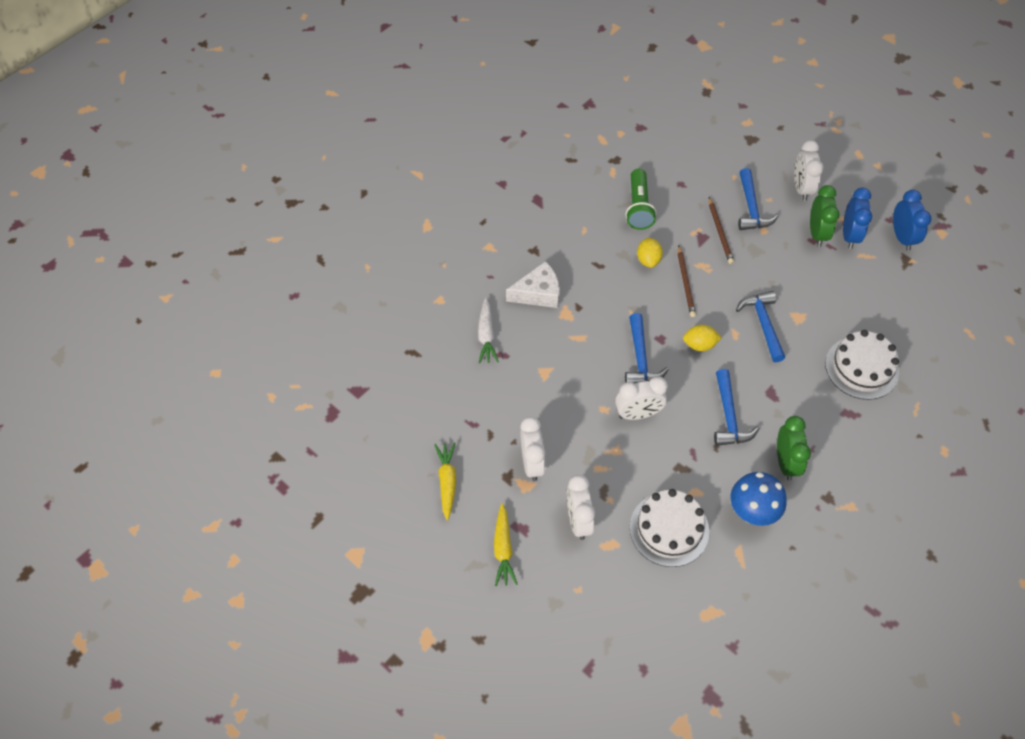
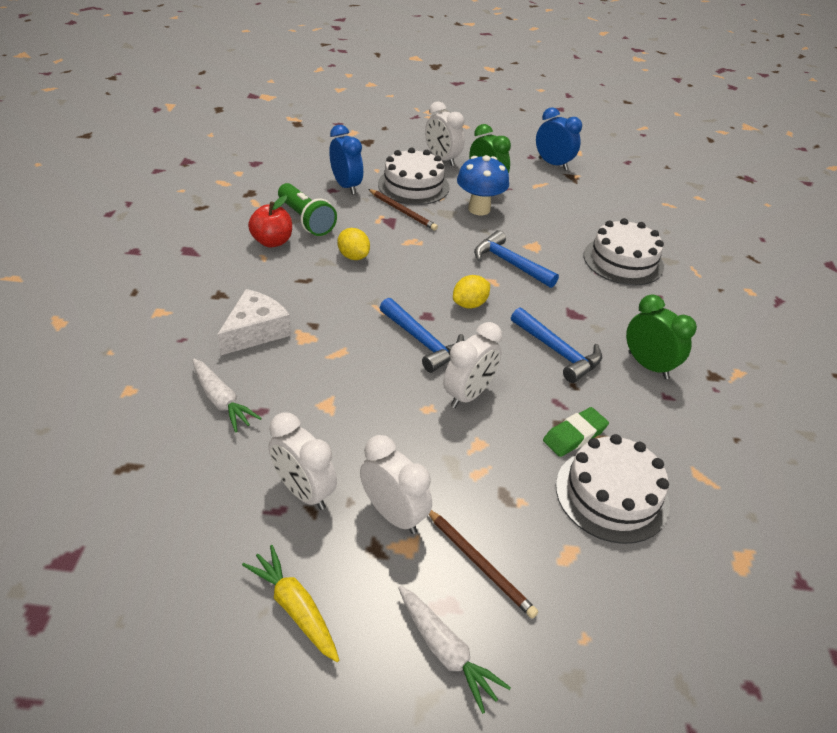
camera: 40 degrees left, 15 degrees down
(503, 549) = (446, 651): yellow carrot -> white carrot
(578, 521) = (508, 549): white clock -> white clock (304, 491)
(600, 218) = (272, 241): none -> red apple
(682, 480) = (574, 435): none -> green eraser
(685, 283) = (407, 260): brown pencil -> brown pencil (479, 563)
(751, 208) = (413, 185): blue hammer -> white cake
(751, 513) = (669, 428): blue mushroom -> blue mushroom (479, 209)
(849, 235) = (513, 176): blue clock -> blue clock (346, 186)

